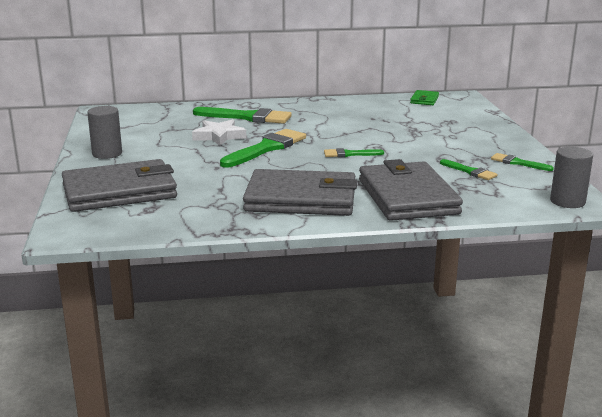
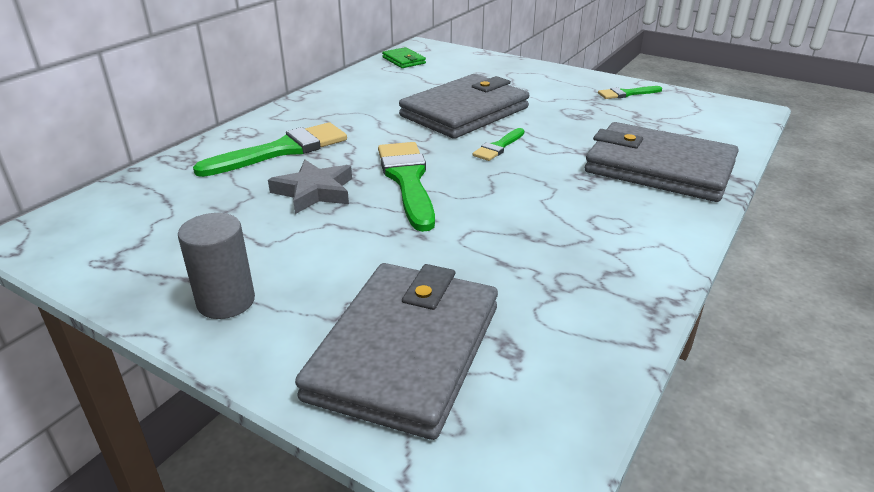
camera: 50 degrees left, 10 degrees up
(219, 136) = (314, 191): white star -> grey star
(301, 199) = (602, 224): grey wallet -> grey wallet (465, 112)
(470, 171) = (624, 118): green brush -> none
(567, 201) = (741, 113): grey cylinder -> none

